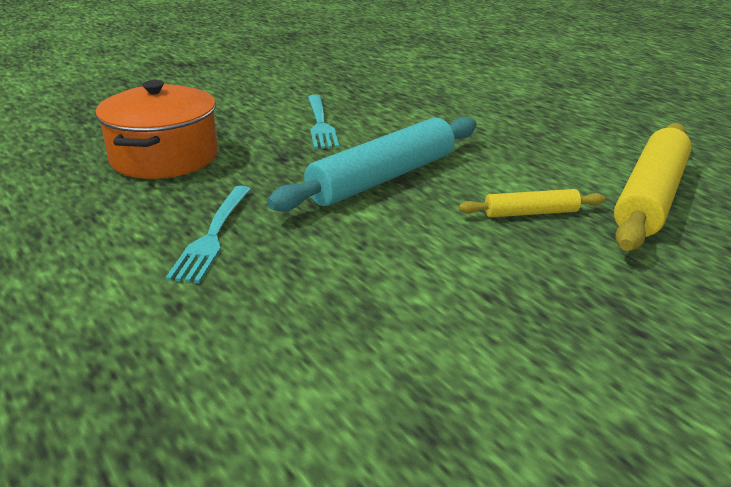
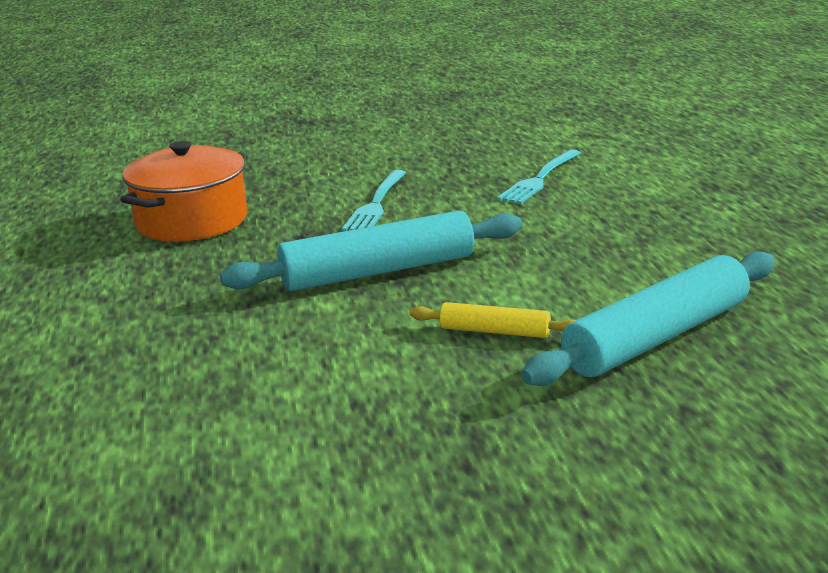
camera: 25 degrees right, 5 degrees down
(213, 235) = (164, 302): turquoise fork -> turquoise fork (540, 179)
(650, 197) = (656, 337): yellow rolling pin -> turquoise rolling pin

